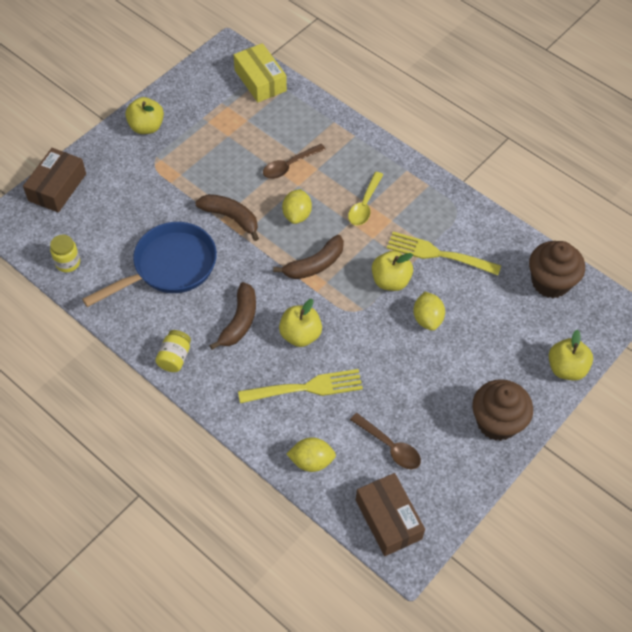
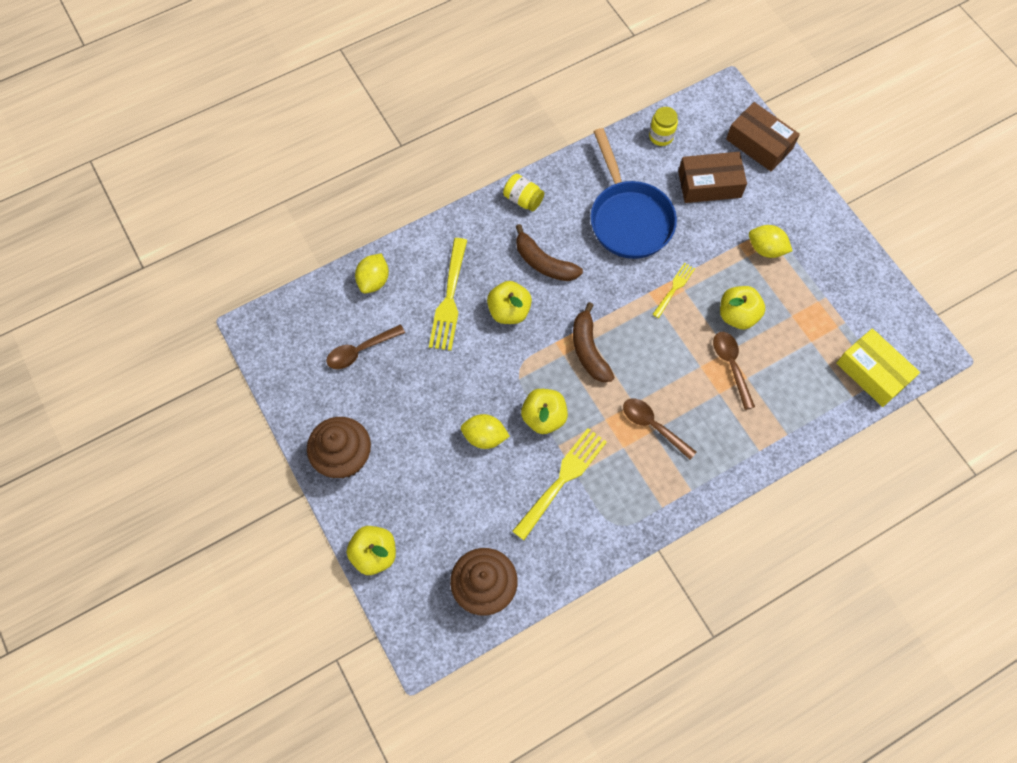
camera: 110 degrees right, 10 degrees up
(146, 127) = (824, 239): yellow apple -> yellow apple (737, 315)
(231, 218) = (674, 288): brown banana -> yellow fork
(260, 80) = (872, 373): yellow box -> yellow box turned 60 degrees clockwise
(297, 215) = (659, 352): yellow lemon -> yellow lemon (766, 249)
(364, 205) = (653, 426): yellow spoon -> brown spoon
(388, 519) = (292, 325): brown box -> brown box (709, 184)

